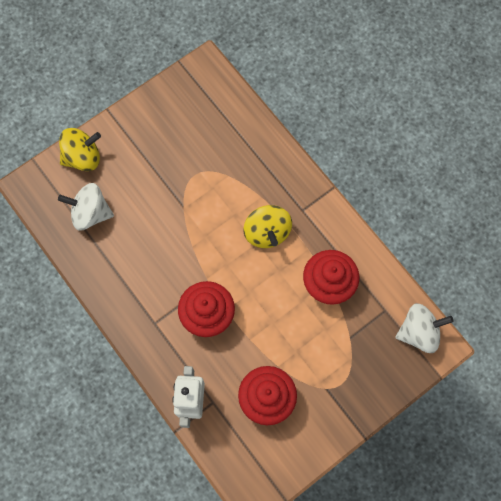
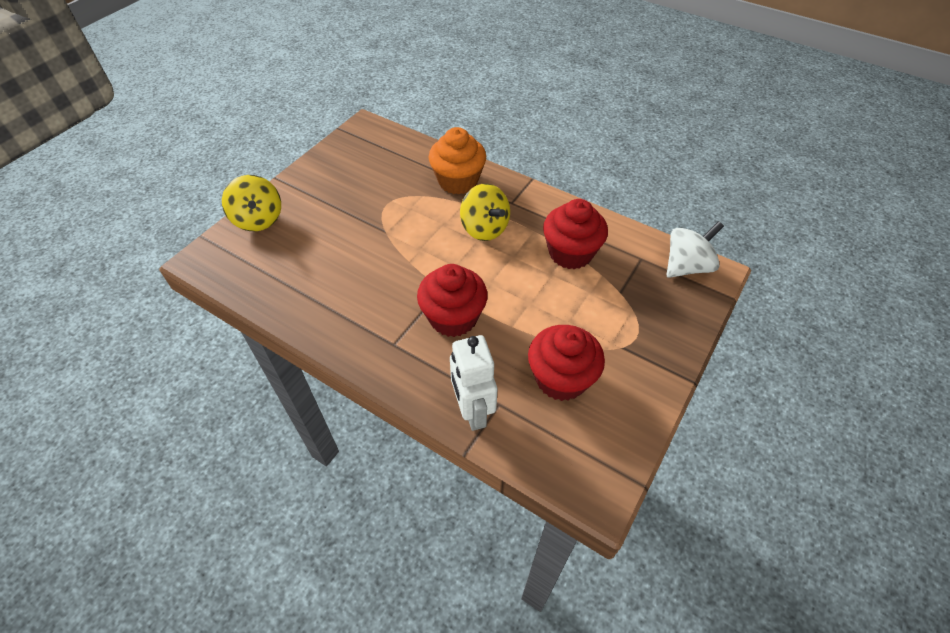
camera: 20 degrees left, 20 degrees down
(83, 157) = (258, 219): yellow spinning top -> yellow spinning top turned 105 degrees clockwise
(90, 213) = (281, 263): white spinning top -> none
(265, 168) = (458, 181): none -> orange cupcake

